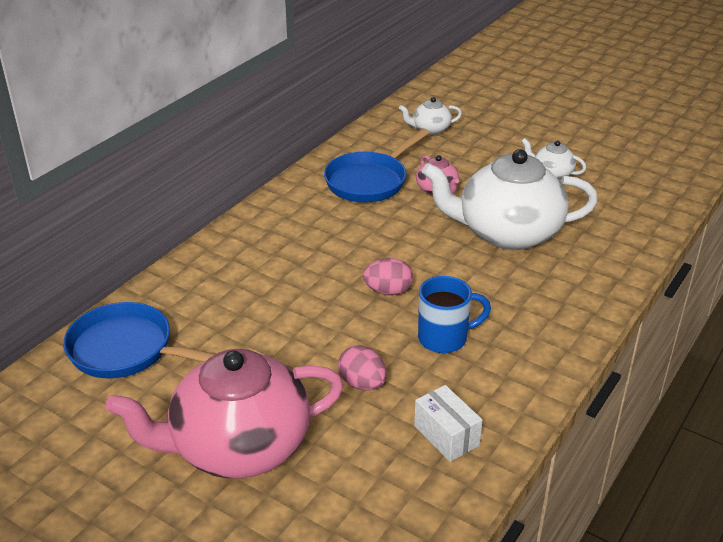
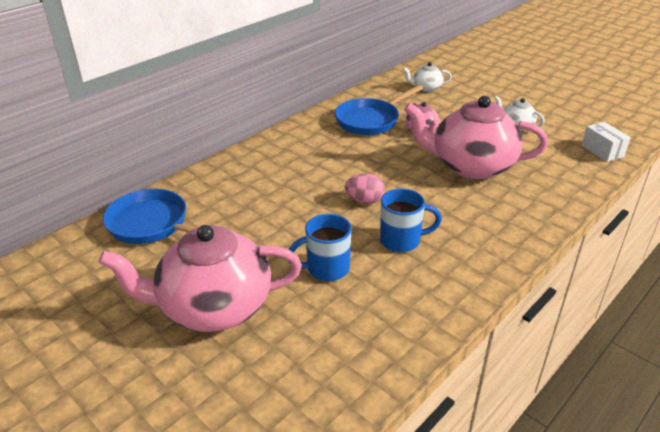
camera: 10 degrees right, 0 degrees up
(362, 384) = (326, 269): pink egg -> blue mug
(446, 435) = (385, 318): white box -> white box (602, 151)
(507, 233) = (471, 166): white teapot -> pink teapot

